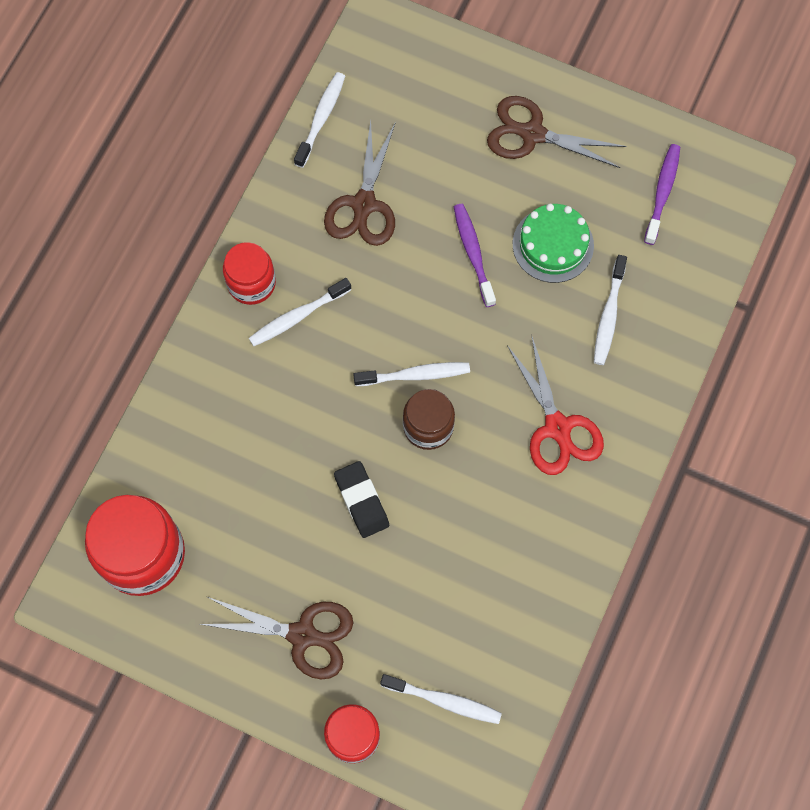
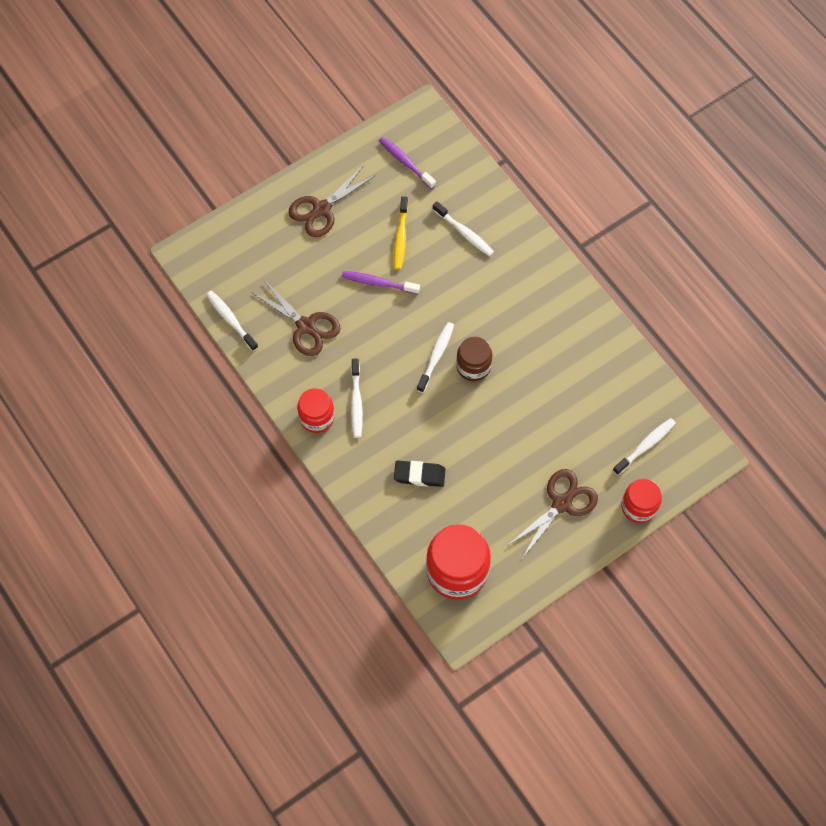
camera: 60 degrees left, 5 degrees down
(361, 501) = (497, 427): black eraser -> black eraser (419, 475)
(553, 245) = (401, 237): green cake -> yellow toothbrush
(557, 427) = (516, 297): red scissors -> none

